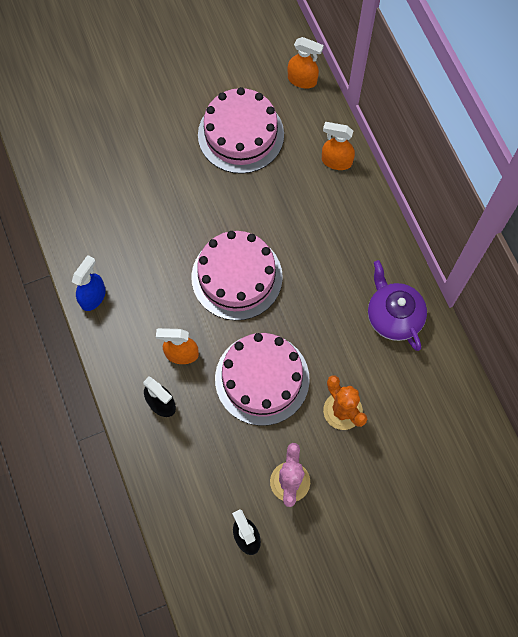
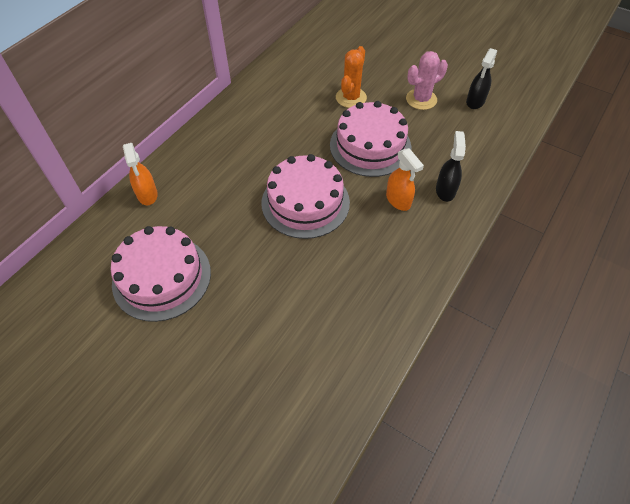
camera: 125 degrees left, 15 degrees down
(93, 297) = (411, 291): blue spray bottle -> none
(302, 80) = (68, 263): orange spray bottle -> none
(393, 316) = (261, 104): purple teapot -> none

